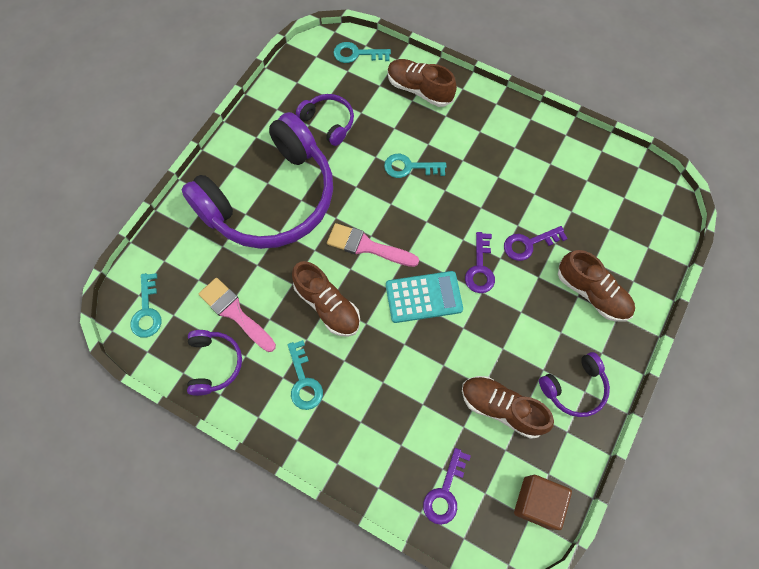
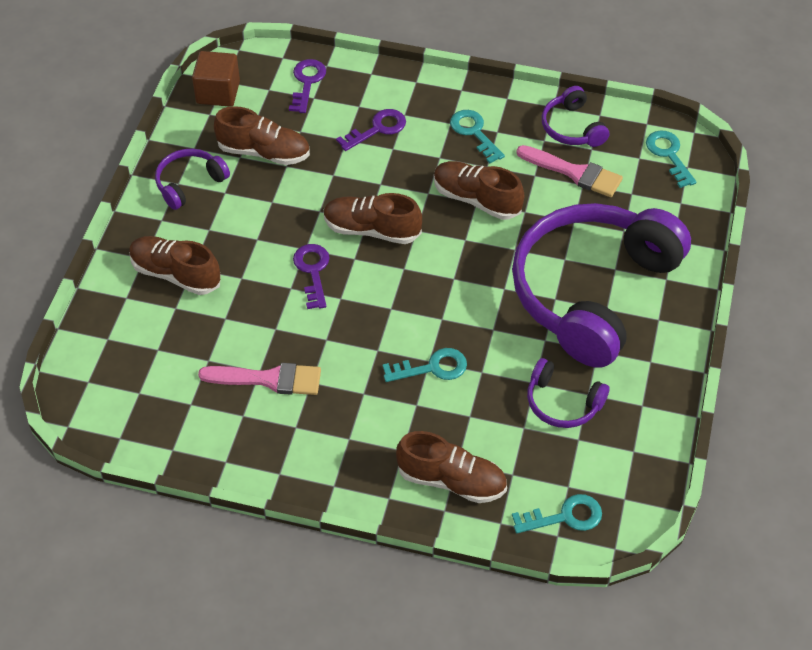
camera: 165 degrees right, 15 degrees down
(367, 246) = (454, 266): pink brush -> pink brush (268, 379)
(423, 297) = (371, 230): turquoise calculator -> brown shoe
(529, 244) = (258, 310): purple key -> purple key (377, 129)

